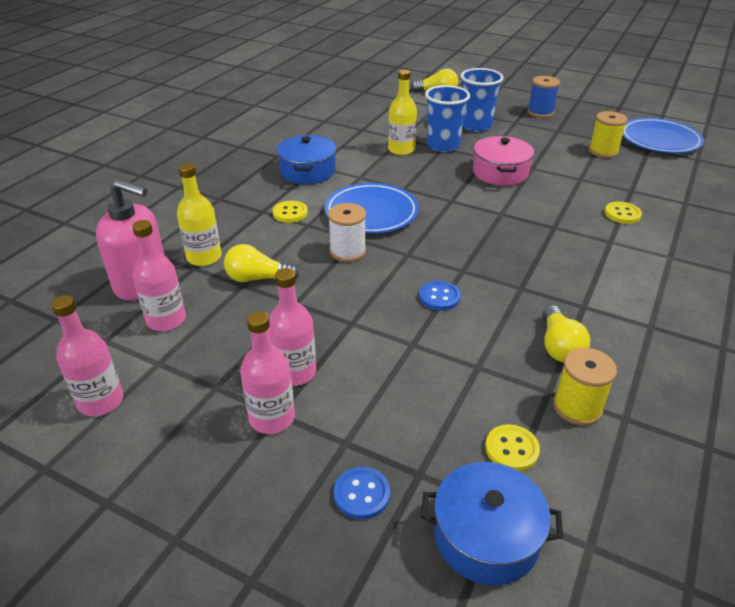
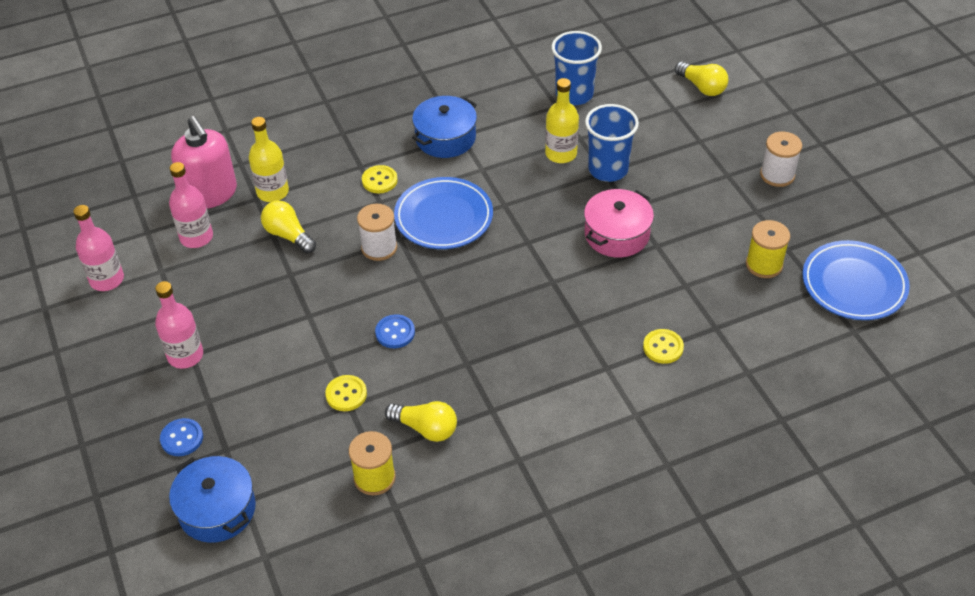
camera: 40 degrees right, 10 degrees up
(295, 372) = (231, 331): pink bottle -> none
(476, 126) = (678, 159): blue cup -> blue cup (574, 94)
(511, 449) = (296, 473): yellow button -> yellow button (346, 394)
(540, 112) = (777, 175): blue spool -> white spool
(559, 346) = (425, 428): yellow light bulb -> yellow light bulb turned 105 degrees counterclockwise

